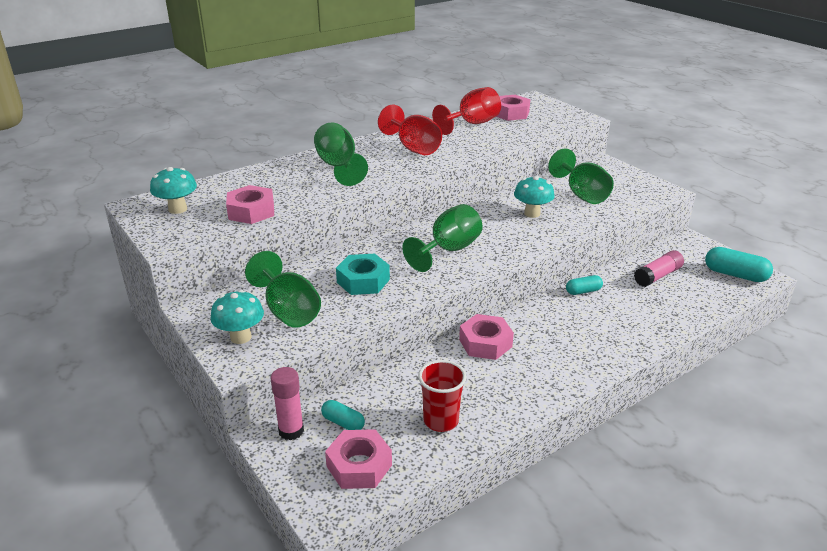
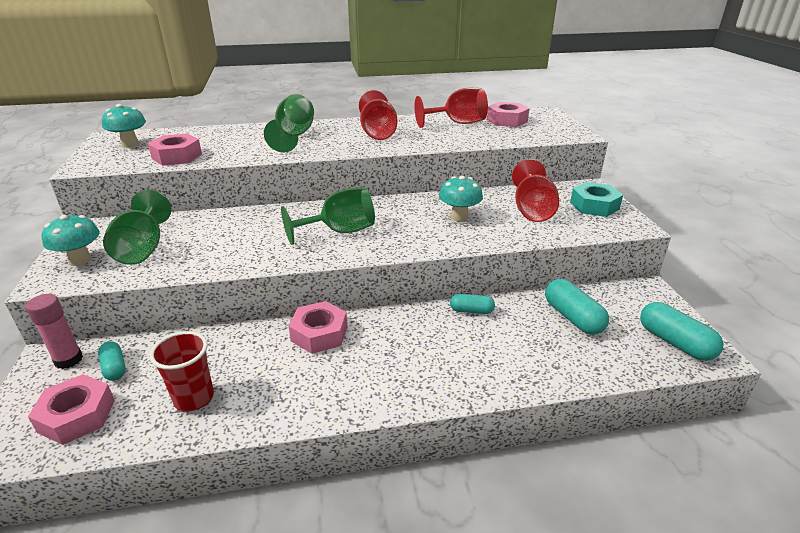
camera: 25 degrees right, 0 degrees up
(363, 281) = (233, 240): turquoise nut -> turquoise nut (594, 206)
(582, 194) = (532, 210): green goblet -> red goblet
(657, 276) = (572, 317): pink glue stick -> turquoise capsule

